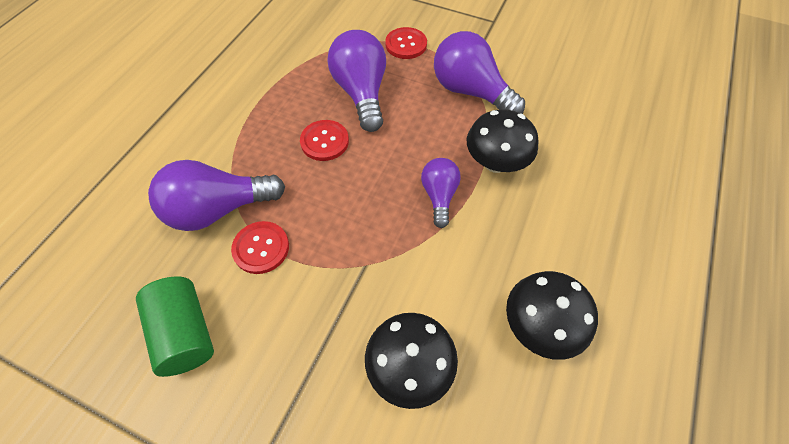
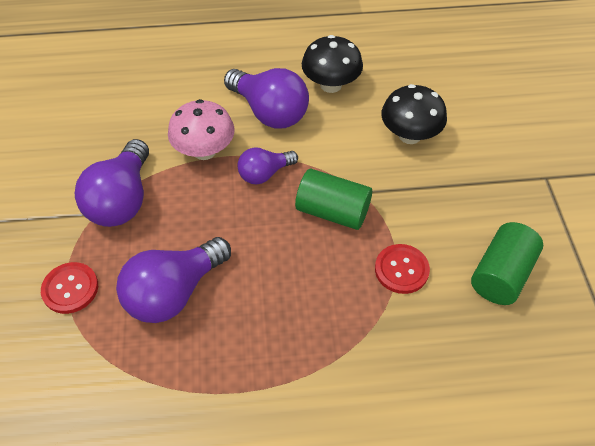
camera: 120 degrees left, 5 degrees down
(219, 209) = (393, 329): purple light bulb -> purple light bulb (269, 112)
(324, 141) = (260, 289): red button -> none
(360, 228) = (332, 211): none -> green cylinder
(495, 162) = (204, 151): black mushroom -> pink mushroom

